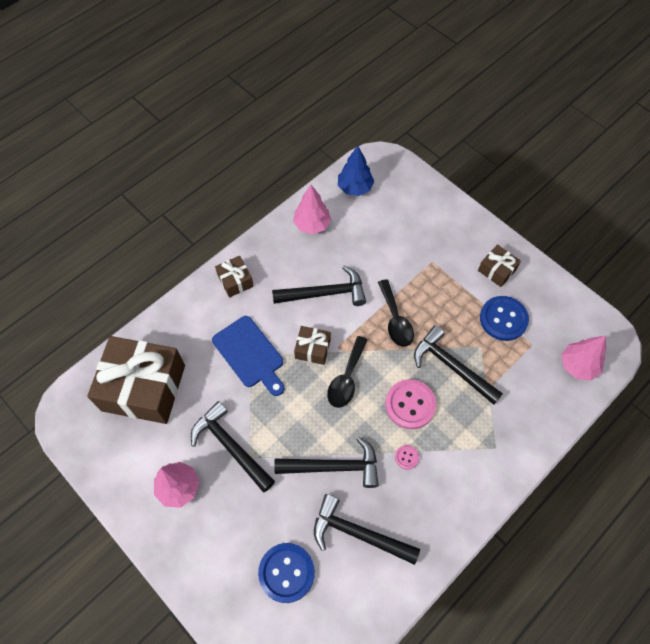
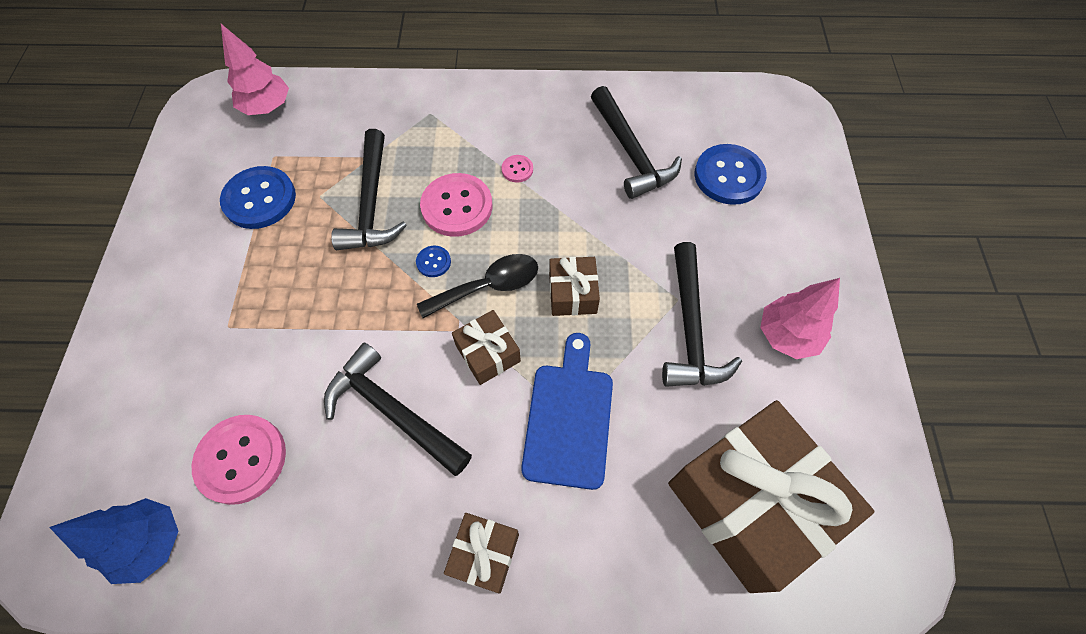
camera: 135 degrees left, 0 degrees up
(312, 225) = (283, 540): pink tree -> none
(333, 467) = (596, 218): black hammer -> none
(359, 231) = (241, 459): none -> pink button
(385, 366) = (433, 262): none -> blue button
(395, 320) = (359, 299): black spoon -> none
(496, 270) = (185, 250): brown gift -> brown gift (572, 293)

